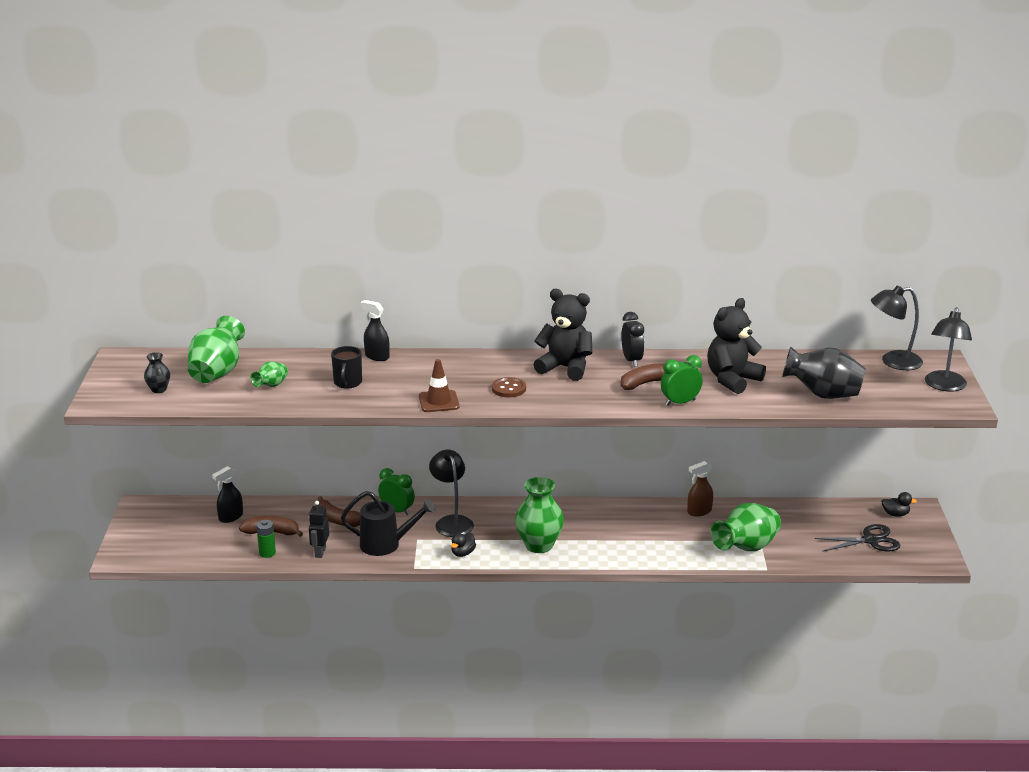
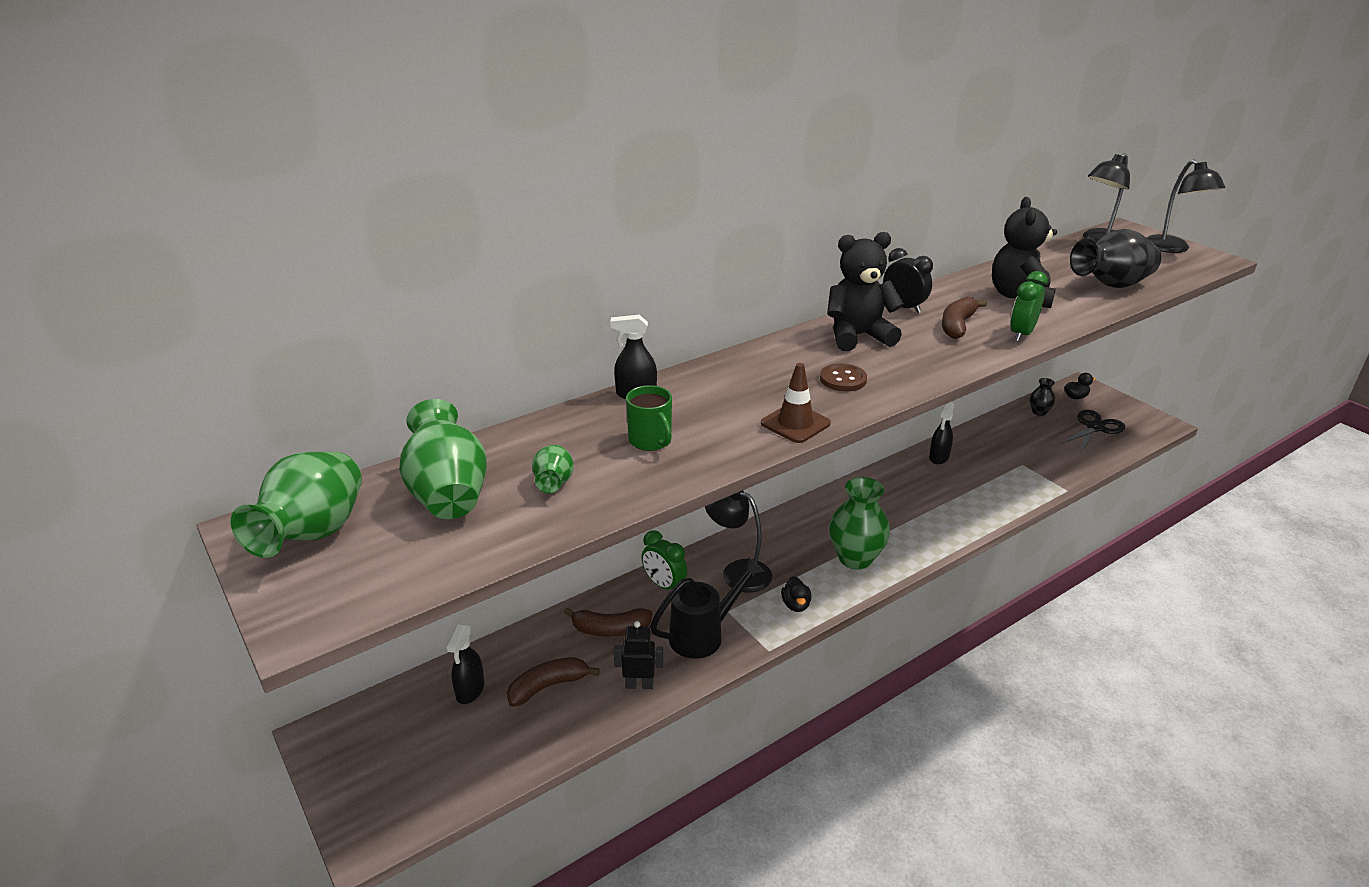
camera: 35 degrees left, 5 degrees up
(158, 389) = (386, 557): black vase -> black vase (1039, 412)
(267, 553) = (575, 720): green battery -> none
(320, 552) = (639, 685): black robot -> black robot turned 120 degrees clockwise
(347, 383) = (650, 441): black mug -> green mug
(397, 511) = (664, 585): green clock -> green clock turned 135 degrees counterclockwise
(699, 511) = (938, 457): brown spray bottle -> black spray bottle
(746, 548) = (1023, 476): green vase -> green vase (313, 534)

